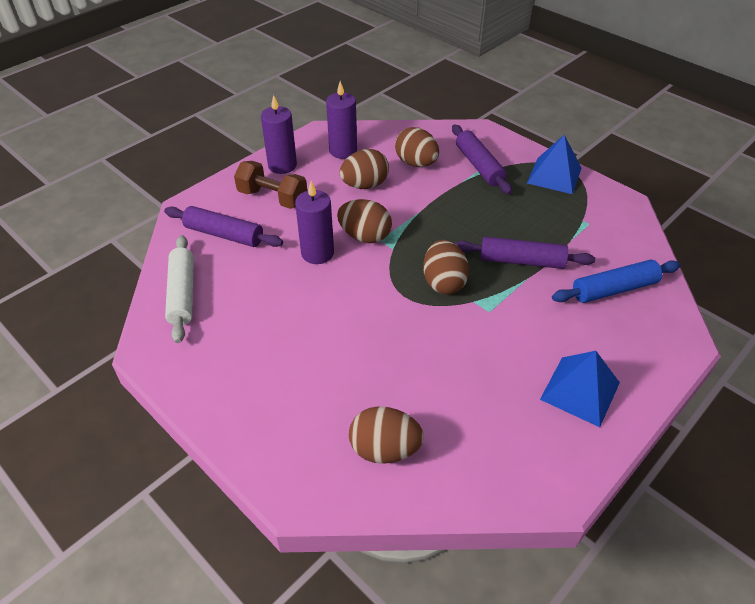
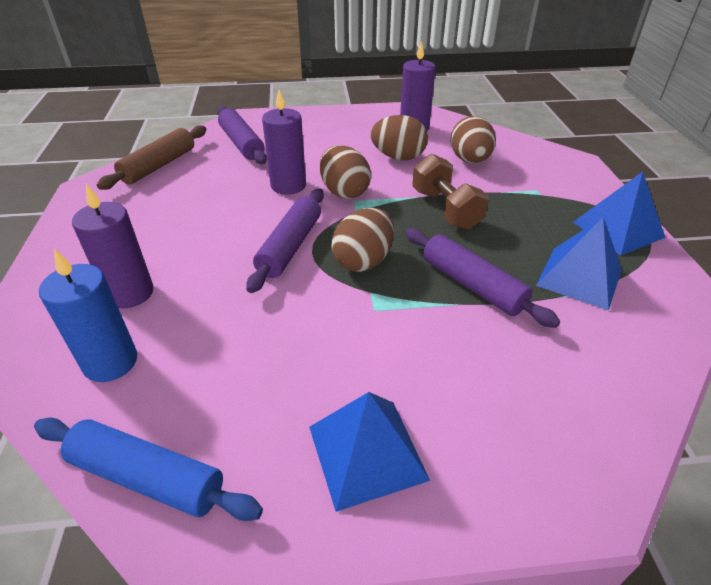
camera: 40 degrees right, 5 degrees down
(183, 294) = (159, 166): white rolling pin -> brown rolling pin
(273, 198) = (311, 136): brown dumbbell -> brown dumbbell (446, 209)
(282, 165) = (350, 119): purple candle -> purple candle (130, 293)
(384, 449) = (110, 362): brown egg -> blue candle
(479, 166) = (535, 187): purple rolling pin -> purple rolling pin (290, 246)
(567, 221) = (579, 277): none -> blue pyramid
(614, 289) = (556, 374): blue rolling pin -> blue rolling pin (147, 477)

